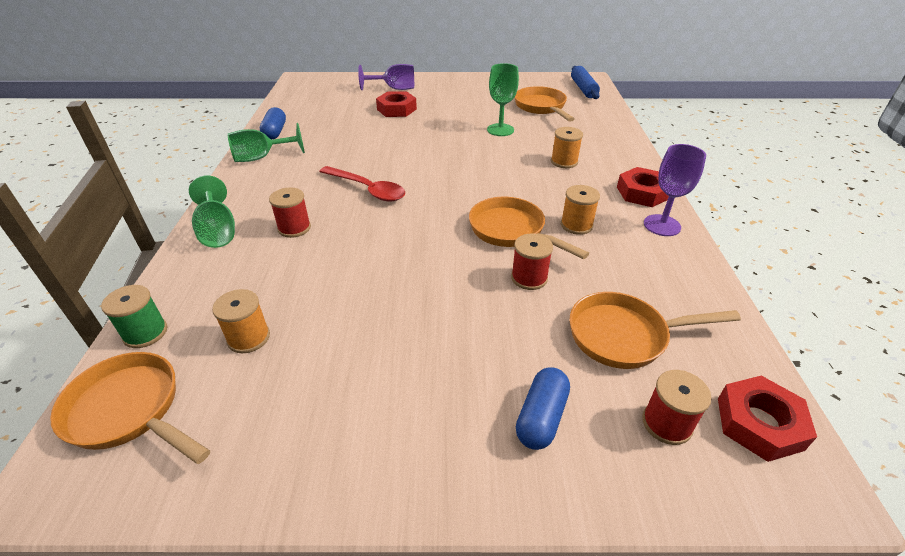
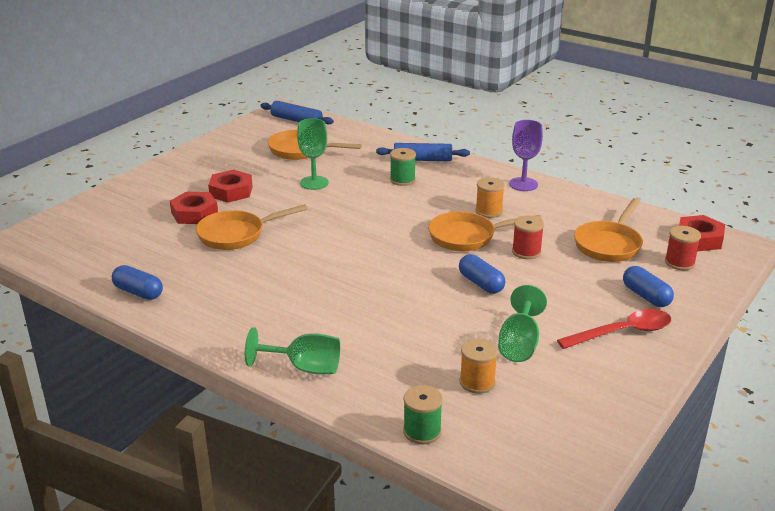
camera: 55 degrees left, 10 degrees down
(129, 411) = (509, 450): orange pan -> orange pan (236, 235)
(261, 157) = (188, 313): green goblet -> green goblet (519, 344)
(294, 228) = (349, 327): red spool -> none
(368, 189) = (331, 275): red spoon -> red spoon (623, 332)
(394, 89) = (143, 199): purple goblet -> none
(434, 271) = (481, 283): none -> blue capsule
(564, 162) = (402, 180): orange spool -> green spool
(615, 157) = (422, 159): none -> blue rolling pin
(642, 193) = (480, 172): red nut -> red nut (231, 191)

